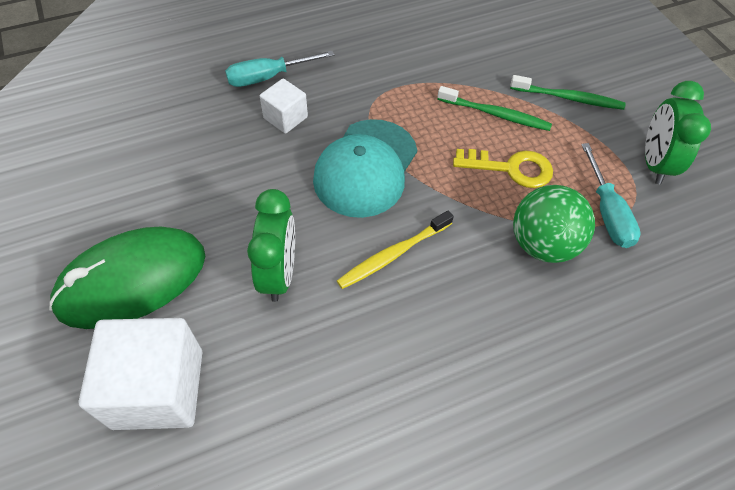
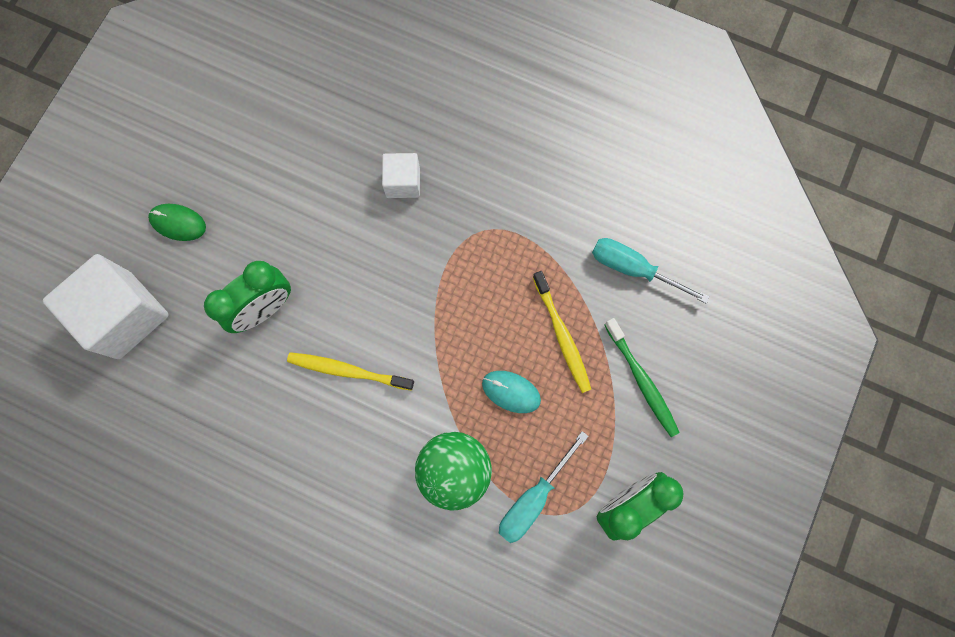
camera: 50 degrees right, 20 degrees up
(132, 280) = (178, 223): green mouse -> green mouse, size x0.45
(268, 77) = (431, 130): turquoise screwdriver -> turquoise screwdriver (633, 269)
(365, 168) = (409, 284): turquoise cap -> none
(495, 114) = (562, 335): green toothbrush -> yellow toothbrush
(510, 168) = (511, 392): yellow key -> turquoise mouse

